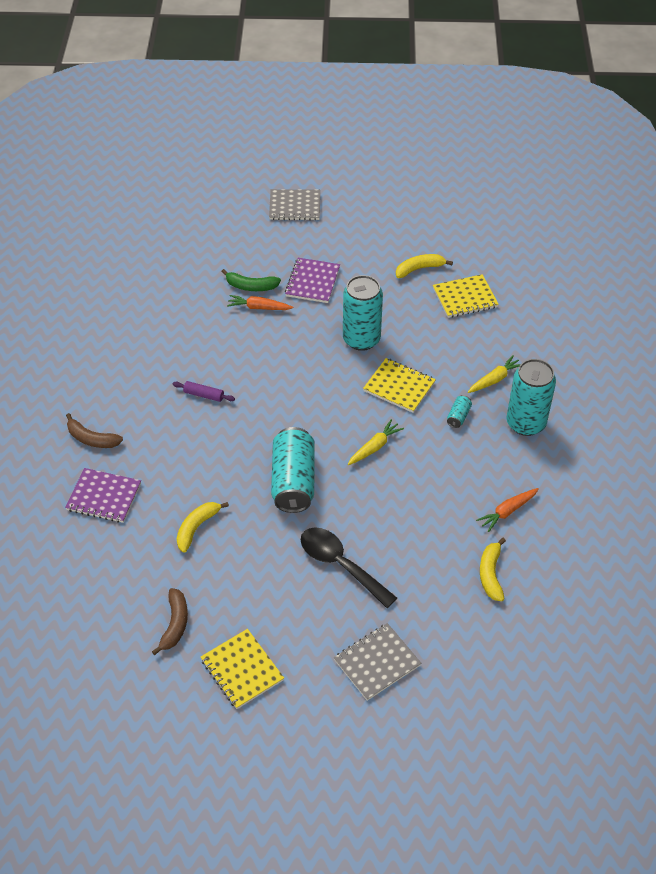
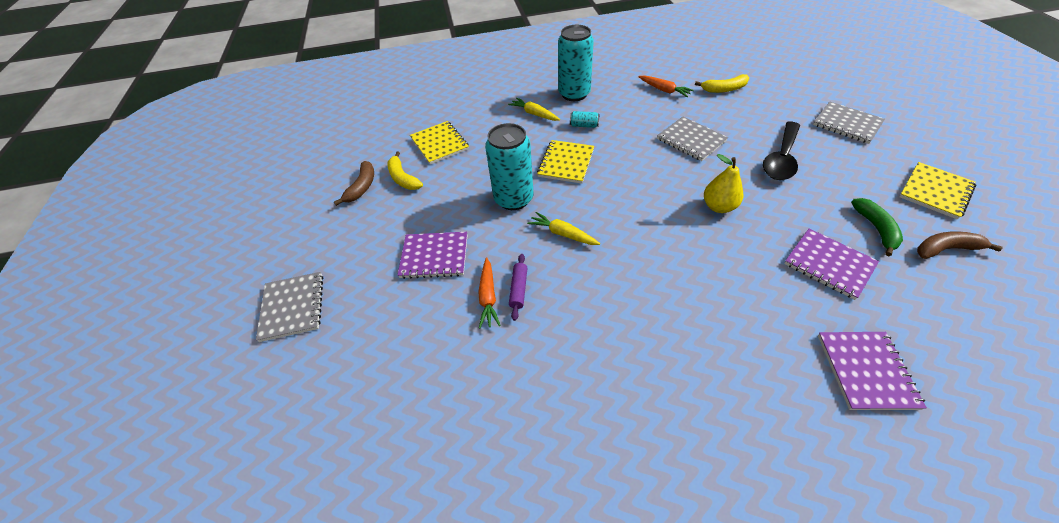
camera: 100 degrees left, 0 degrees up
(92, 439) = (794, 423): brown banana -> brown banana (362, 187)
(197, 528) = (829, 264): yellow banana -> purple notebook
(204, 395) = (650, 313): purple rolling pin -> purple rolling pin (518, 289)
(251, 286) = (452, 315): green banana -> green banana (876, 229)
(293, 481) = (718, 206): turquoise can -> yellow pear
(374, 447) = (645, 164): yellow carrot -> yellow carrot (563, 234)
(400, 500) = (691, 140): none -> grey notebook

